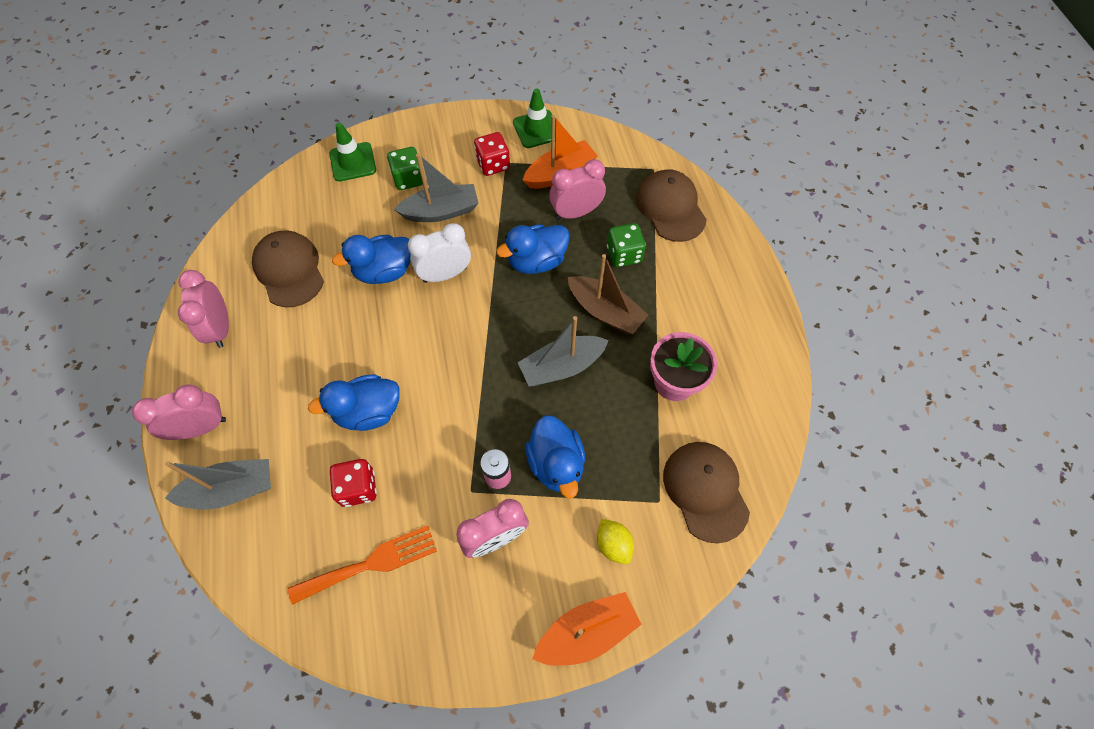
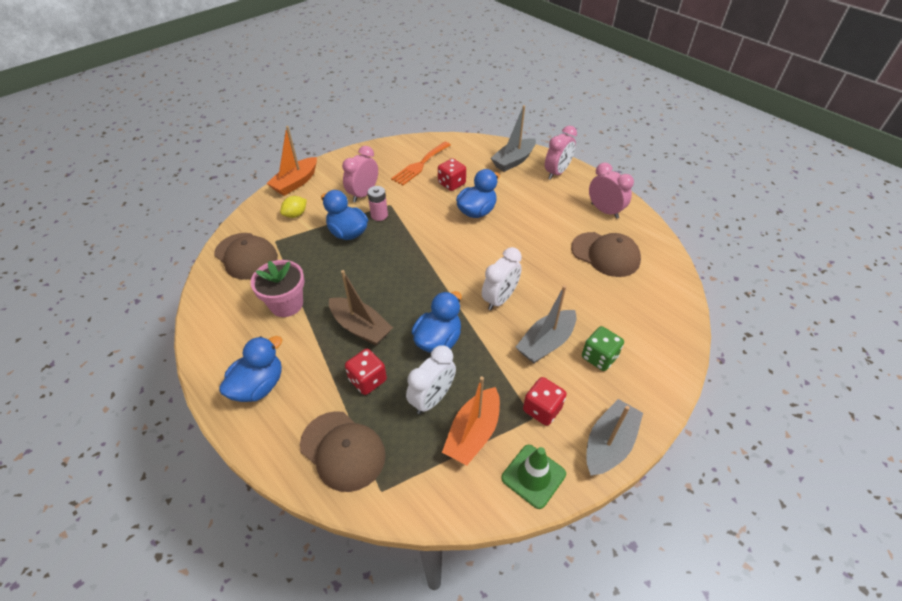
camera: 150 degrees right, 15 degrees down
(353, 162) = (658, 348): green traffic cone -> none
(384, 271) = (543, 281): blue duck -> blue duck (259, 386)
(561, 366) = (373, 280): grey boat -> grey boat (609, 444)
(576, 212) = (432, 399): pink clock -> white clock
(605, 312) = (360, 327): brown boat -> brown boat turned 150 degrees counterclockwise
(613, 544) = (295, 215): yellow lemon -> yellow lemon turned 75 degrees counterclockwise
(624, 254) = (367, 380): green dice -> red dice

